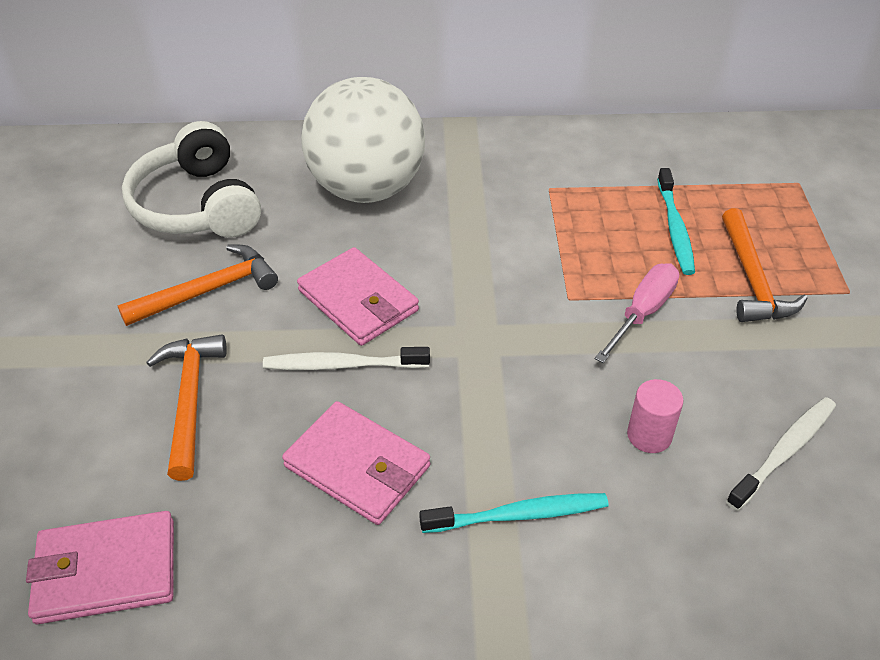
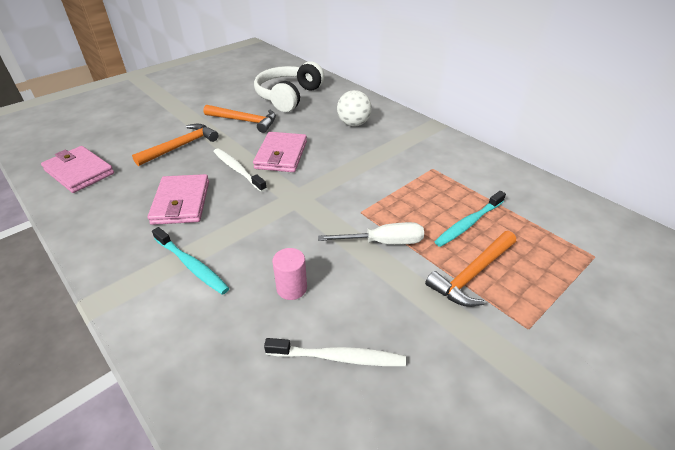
camera: 50 degrees right, 5 degrees down
(367, 189) = (353, 124): white ball -> white ball, size x0.52
(642, 313) = (383, 242): pink screwdriver -> white screwdriver

